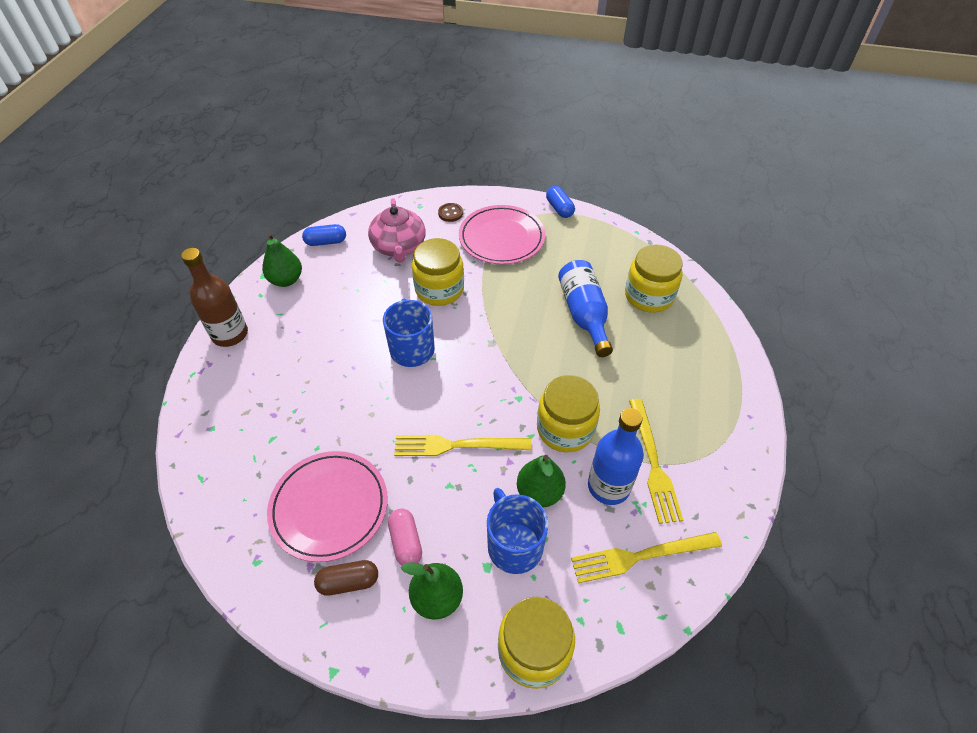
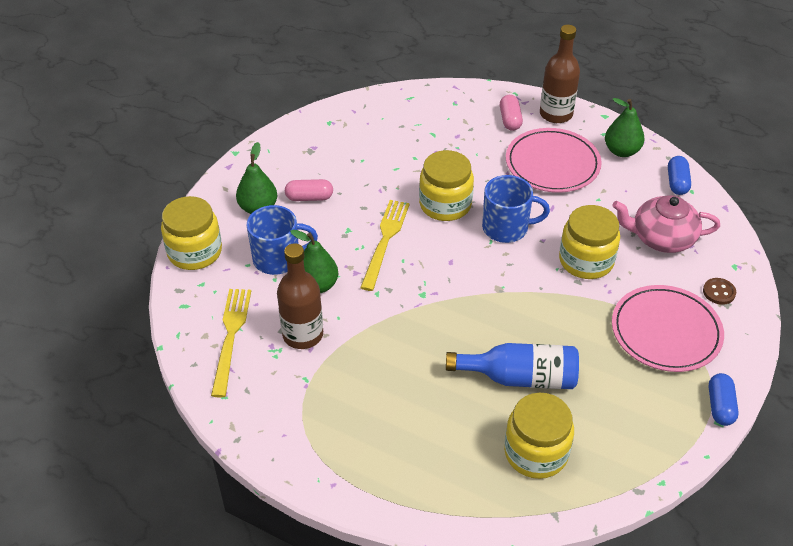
camera: 105 degrees right, 5 degrees down
(242, 371) = (510, 120): none -> pink capsule
(329, 507) = (357, 160): pink plate -> pink plate (552, 164)
(348, 582) = (292, 165): brown capsule -> none
(559, 208) = (720, 406): blue capsule -> blue capsule turned 75 degrees counterclockwise
(565, 429) = (374, 320): yellow jar -> yellow jar (445, 204)
(608, 486) = (303, 335): blue bottle -> brown bottle
(653, 463) = (312, 376): yellow fork -> none

